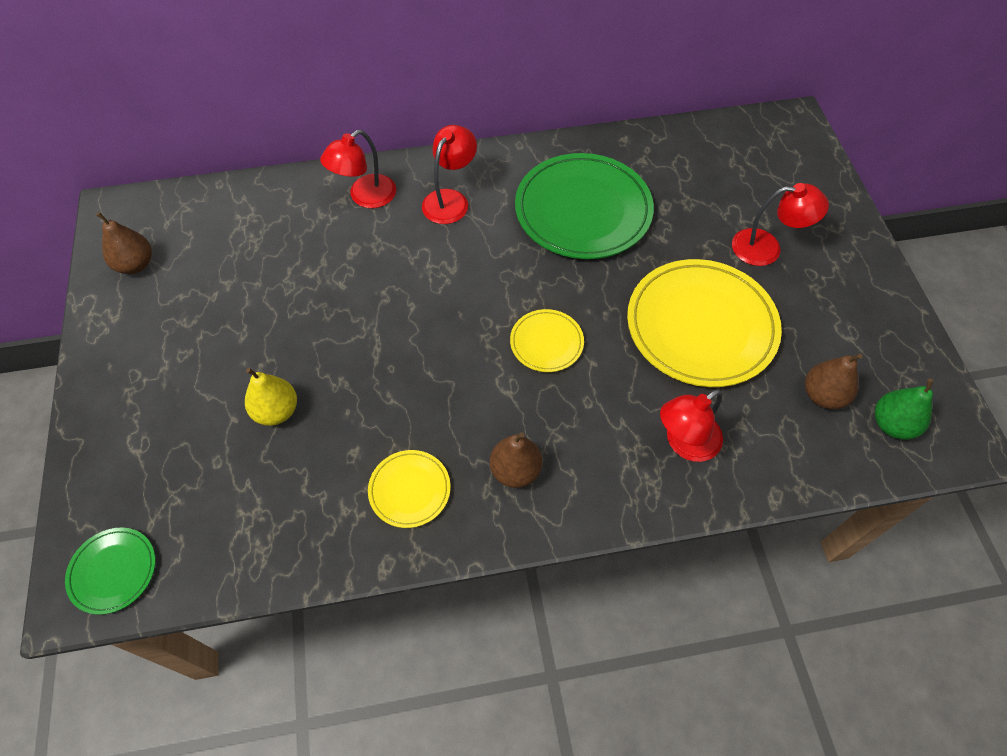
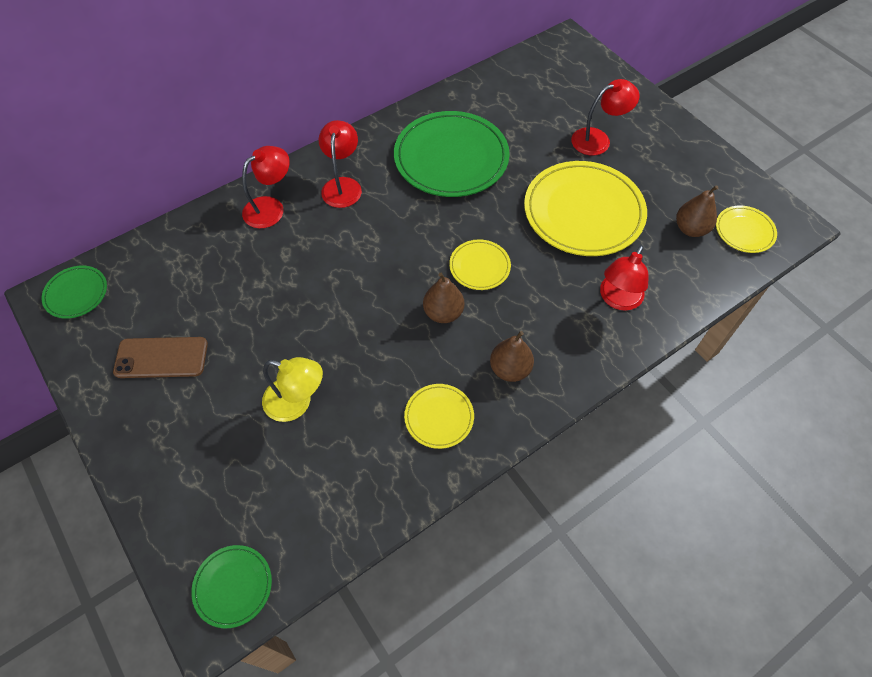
camera: 25 degrees left, 0 degrees up
(136, 264) = (98, 335): brown pear -> brown pear (443, 313)
(139, 216) = (76, 294): none -> green plate
(178, 310) = (161, 357): none -> brown phone
(276, 411) = (297, 403): yellow pear -> yellow lamp
(365, 197) = (271, 208): red lamp -> red lamp turned 150 degrees counterclockwise
(892, 424) = (744, 231): green pear -> yellow plate

